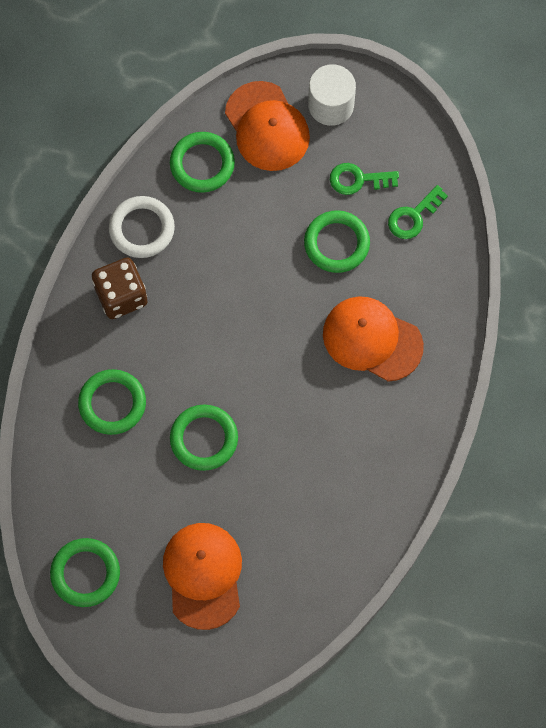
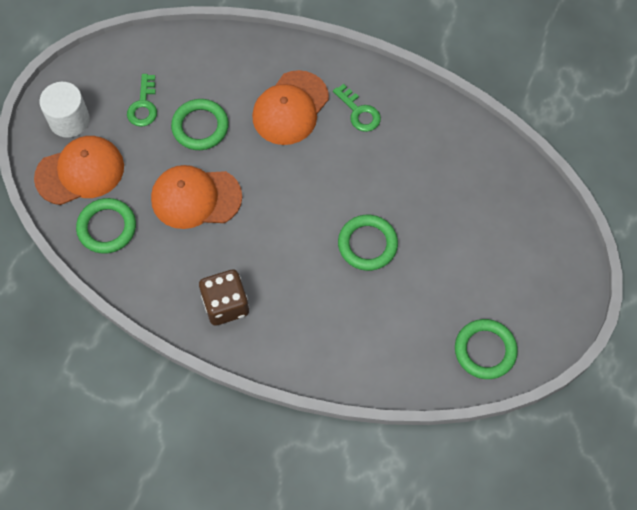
camera: 85 degrees left, 5 degrees down
(112, 403) = (328, 318): green ring -> none
(142, 229) = (162, 283): white ring -> none
(203, 575) = (489, 253): orange cap -> orange cap (195, 198)
(413, 216) = (184, 68): green key -> green key (359, 112)

